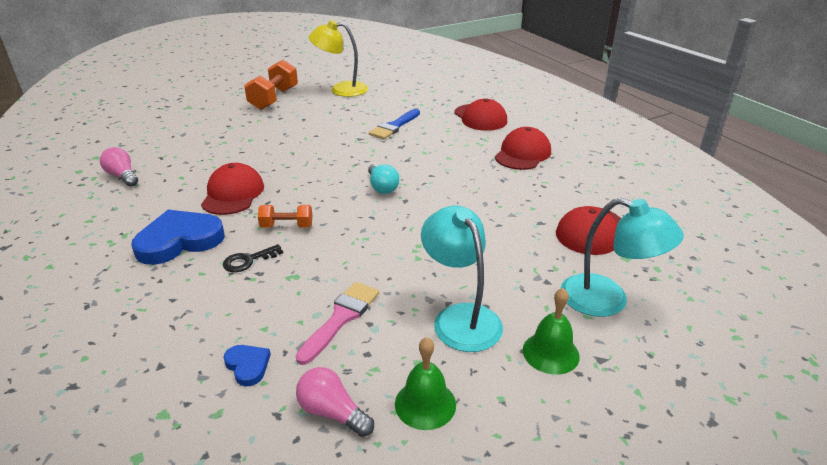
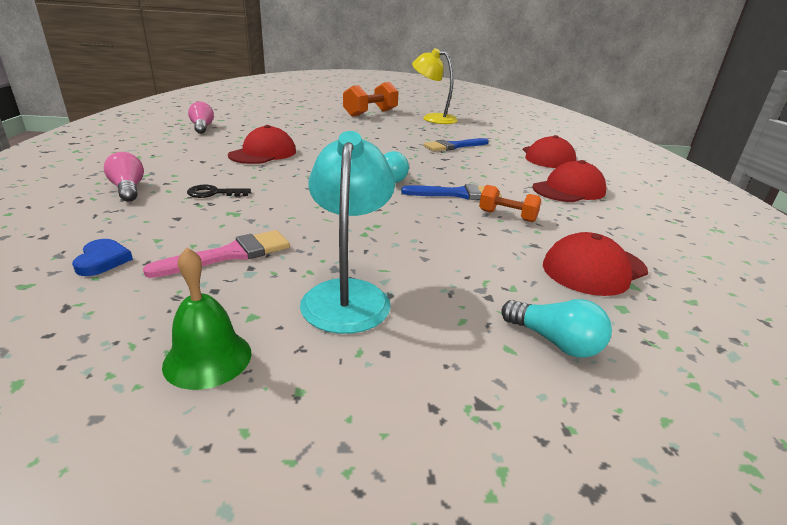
camera: 25 degrees right, 5 degrees down
(179, 241) = (183, 168): blue heart -> none
(287, 226) = (276, 181): orange dumbbell -> orange dumbbell (507, 216)
(332, 412) = (111, 326): pink light bulb -> pink light bulb (128, 189)
(447, 188) = (457, 194): none -> blue brush
(550, 353) = (417, 368): green bell -> none
(607, 300) = (555, 342): turquoise lamp -> turquoise light bulb

